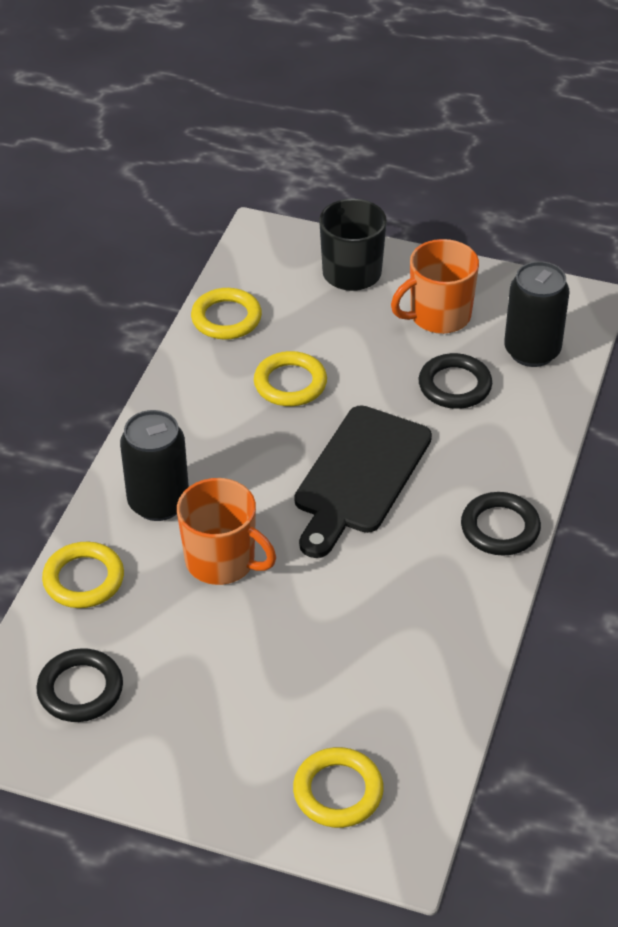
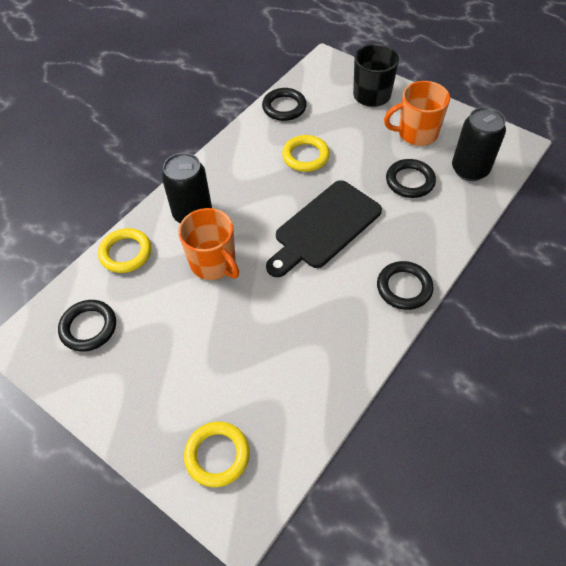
camera: 20 degrees right, 10 degrees up
(226, 318) = (284, 107): yellow ring -> black ring

